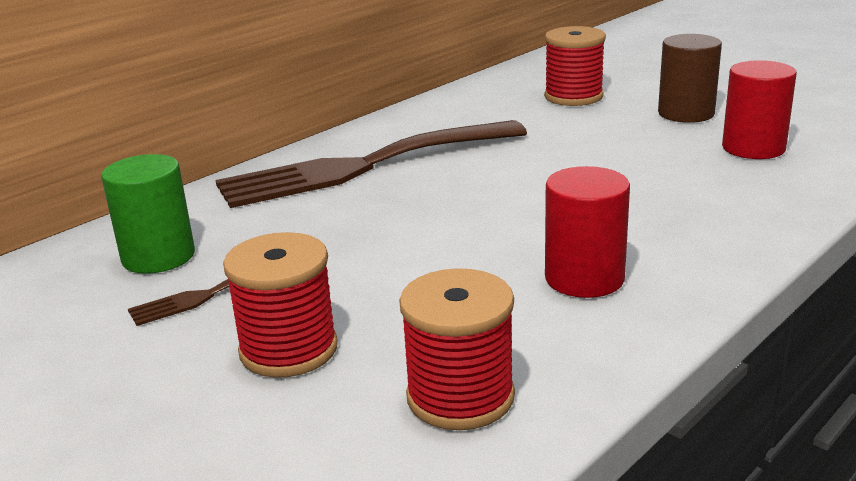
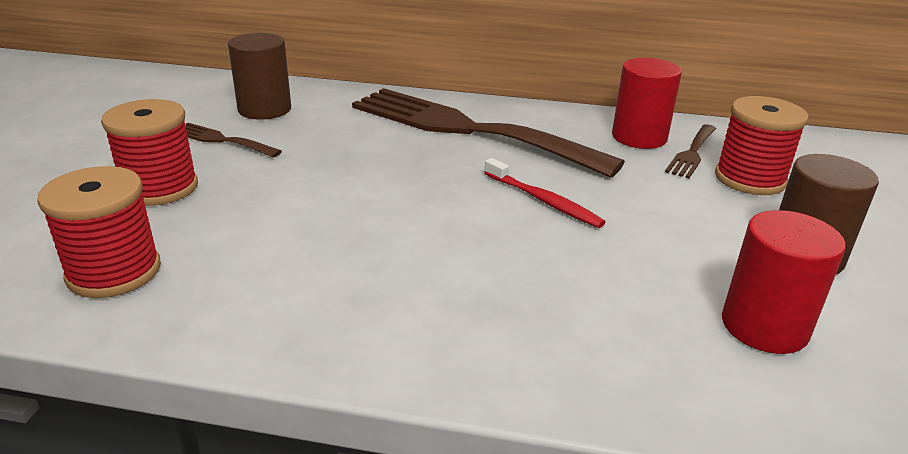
camera: 55 degrees right, 5 degrees up
(158, 256) = (264, 109): green cylinder -> brown cylinder
(514, 101) = (692, 153): none -> brown fork
(532, 168) = (543, 201): none -> red toothbrush
(584, 278) = (337, 282): red cylinder -> red cylinder (639, 137)

